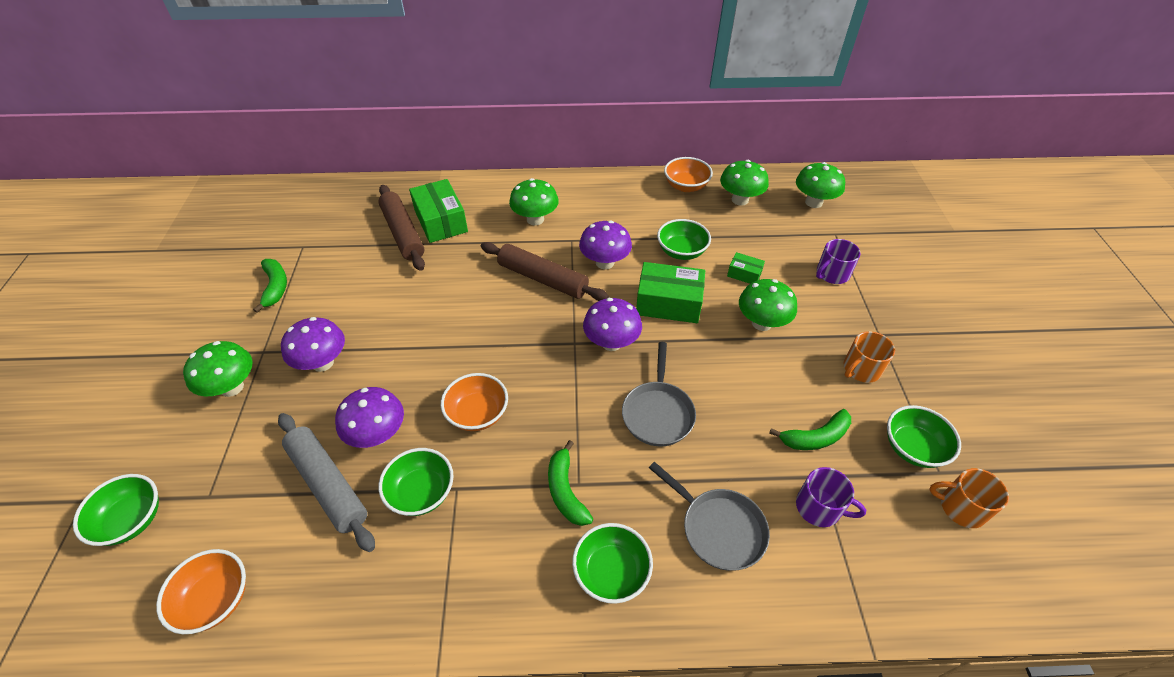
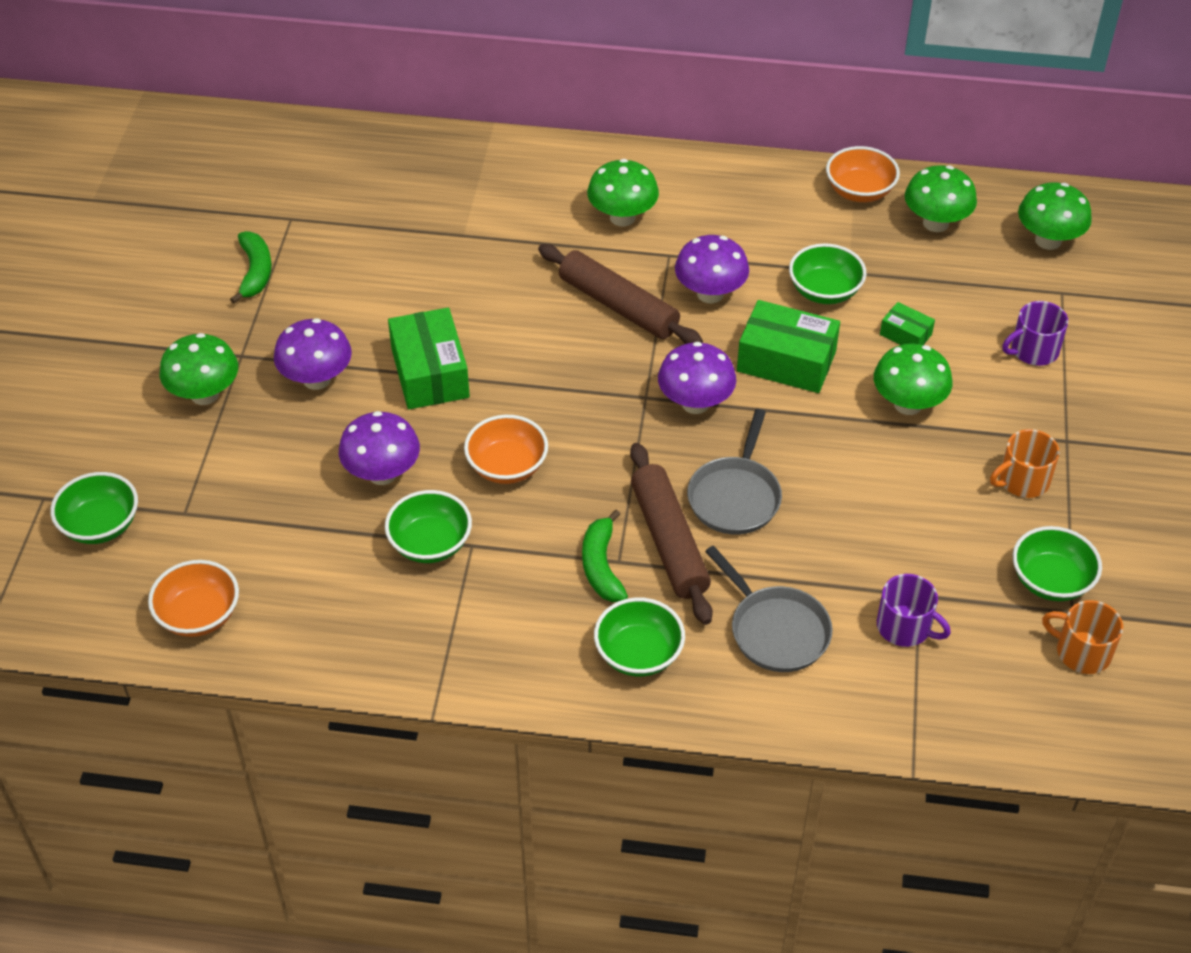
camera: 10 degrees right, 0 degrees up
(328, 484) = (321, 519): grey rolling pin -> none
(403, 233) = (431, 215): brown rolling pin -> brown rolling pin (669, 541)
(441, 221) = (486, 204): green box -> green box (430, 373)
(815, 437) = (929, 552): green banana -> none

